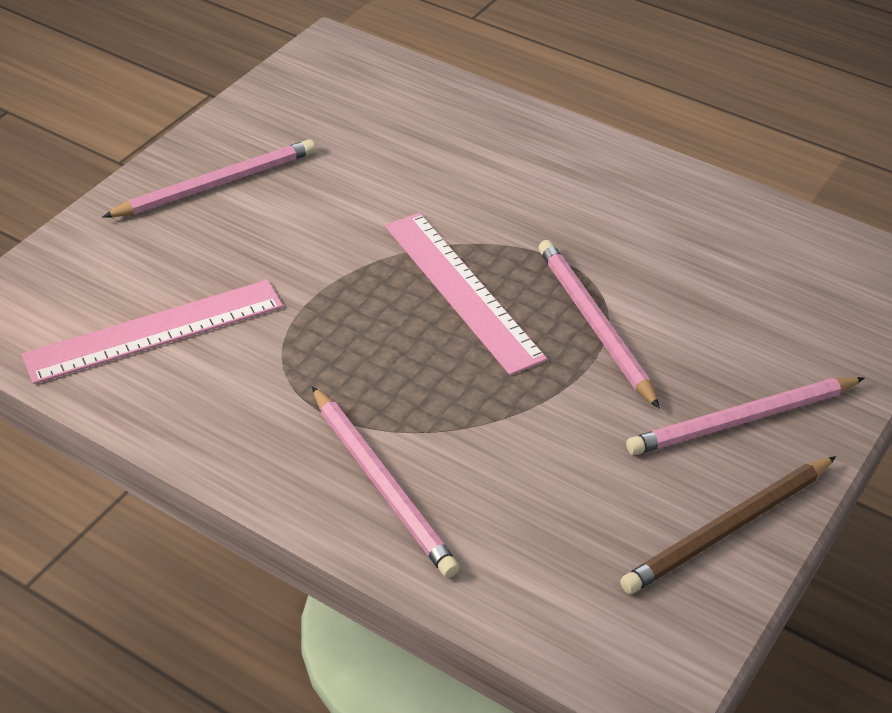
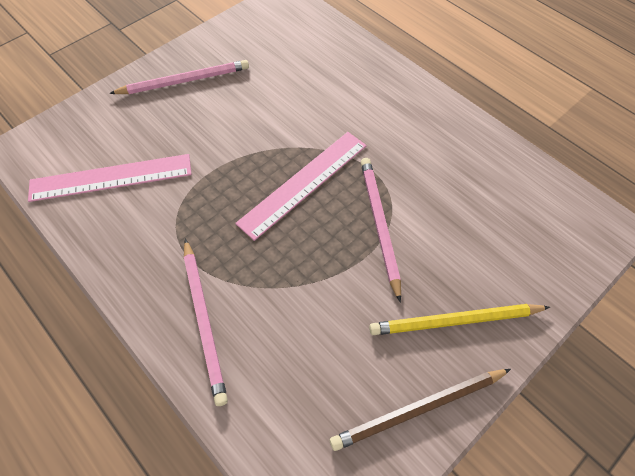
camera: 15 degrees right, 15 degrees up
(462, 290) = (303, 183): pink ruler -> pink ruler turned 60 degrees clockwise
(742, 420) = (455, 321): pink pencil -> yellow pencil

